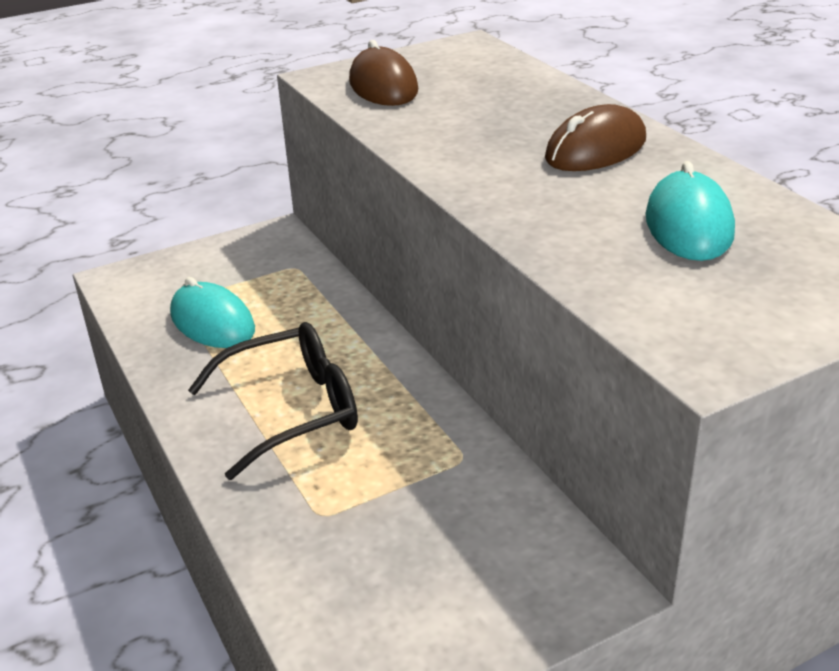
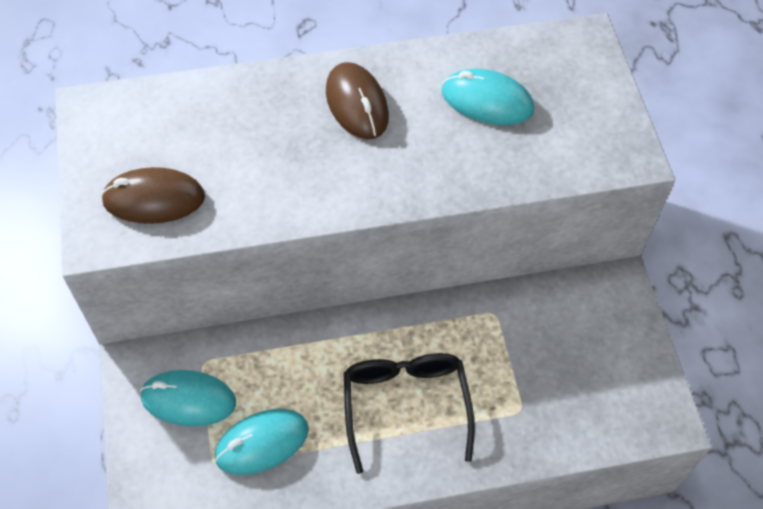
camera: 75 degrees left, 25 degrees up
(249, 269) = (188, 400): none -> turquoise mouse

